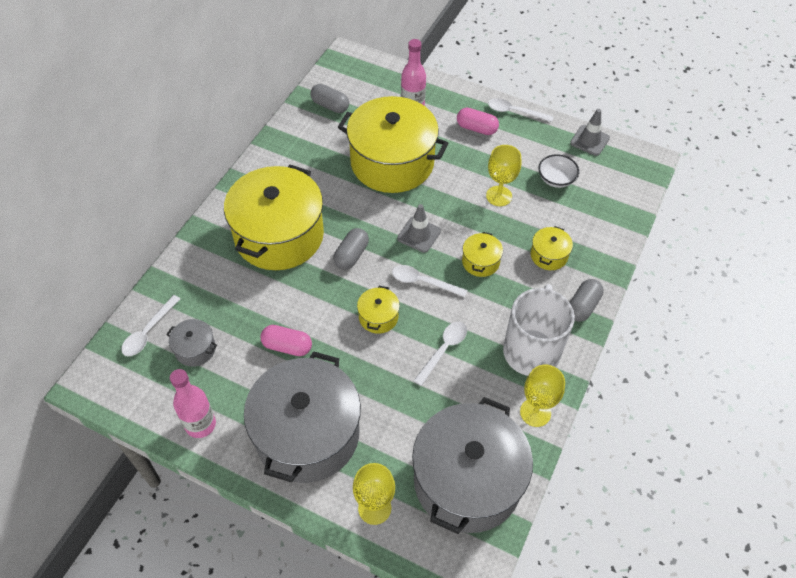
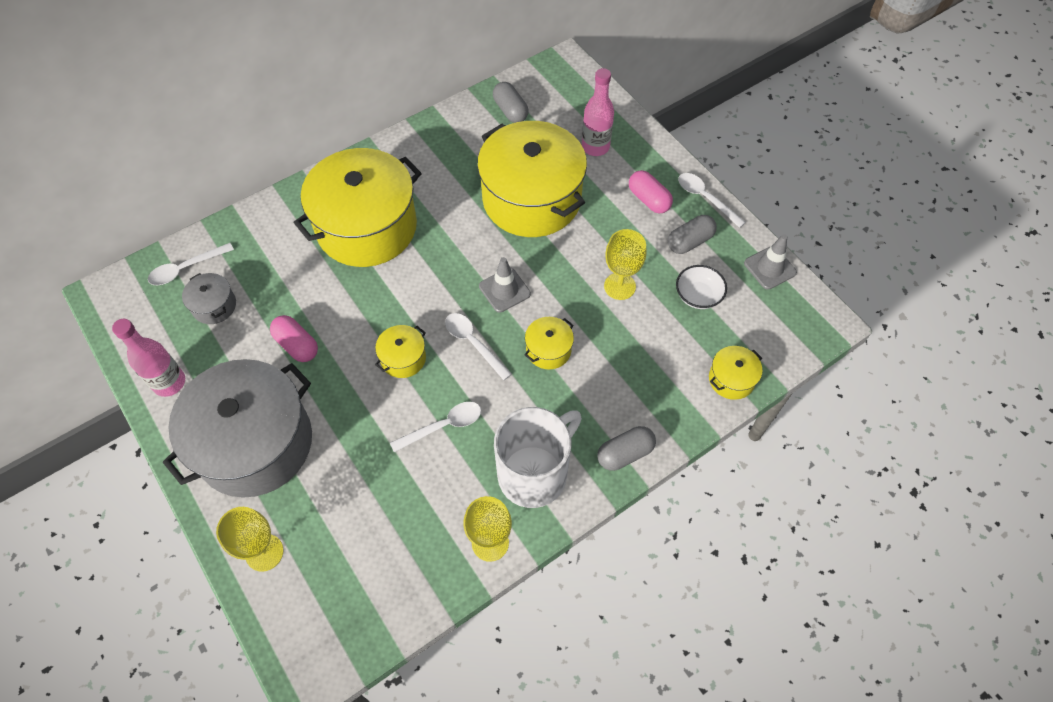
camera: 30 degrees right, 5 degrees up
(351, 255) = (421, 280): grey capsule -> grey capsule (689, 242)
(467, 480) = (370, 576): grey pot -> none
(549, 255) = (628, 378): yellow pot -> yellow pot (731, 379)

